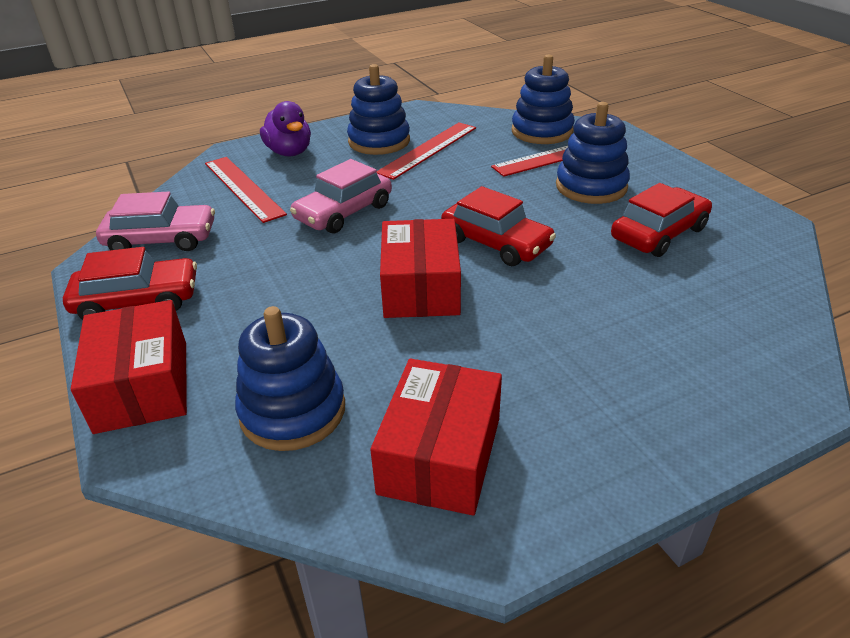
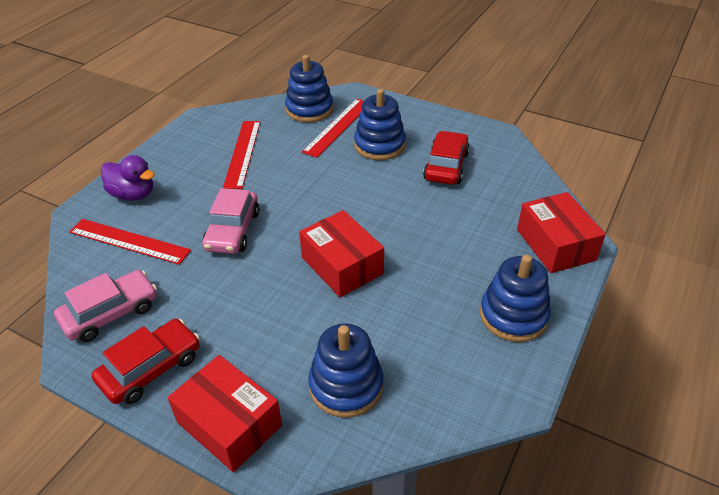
camera: 35 degrees left, 5 degrees up
(379, 141) = (197, 159): blue stacking toy -> blue stacking toy (513, 316)
(440, 455) = (452, 365): red box -> red box (555, 245)
(496, 243) = (358, 212): red car -> none

